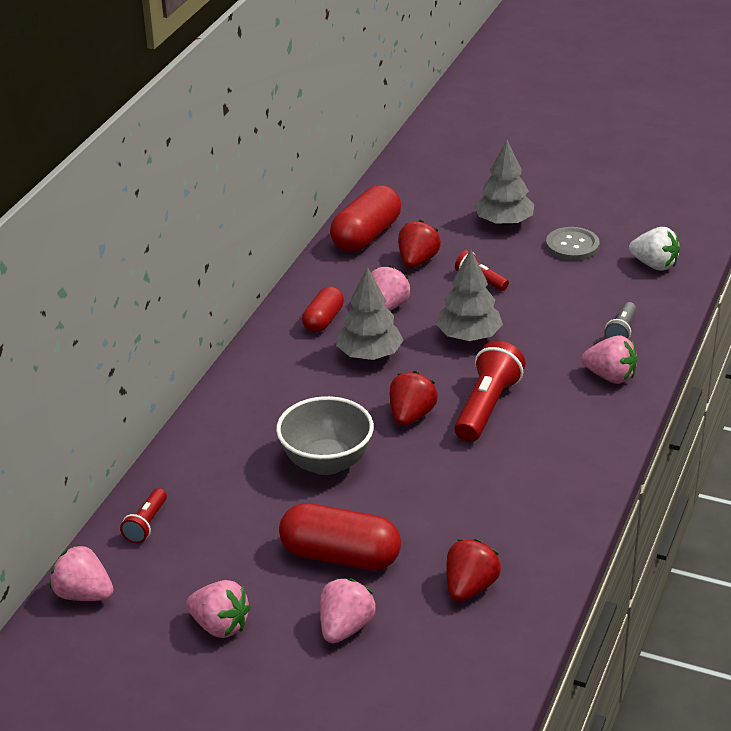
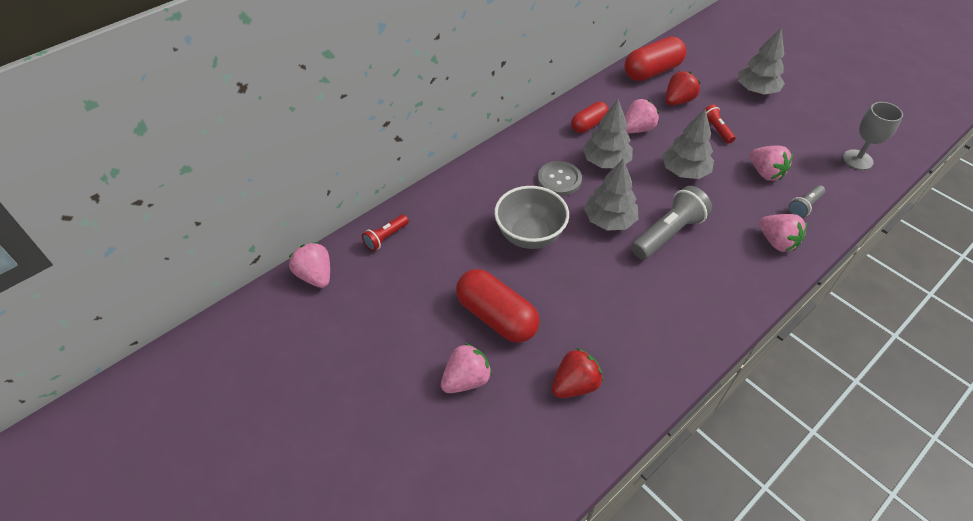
camera: 25 degrees right, 15 degrees up
(220, 626) = (384, 339): pink strawberry -> pink strawberry (765, 173)
(411, 416) = (609, 220): red strawberry -> grey tree
(487, 407) = (668, 233): red flashlight -> grey flashlight
(572, 246) = (799, 124): grey button -> grey button (559, 179)
(654, 265) = (857, 160): white strawberry -> grey goblet

